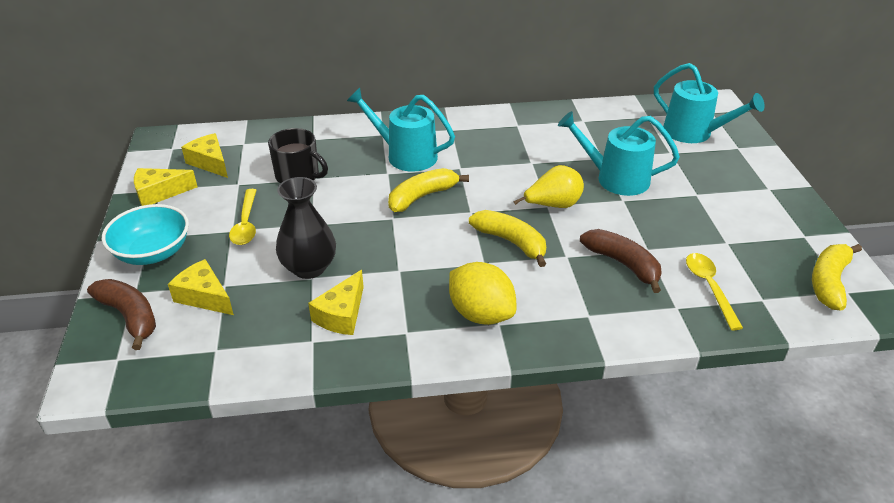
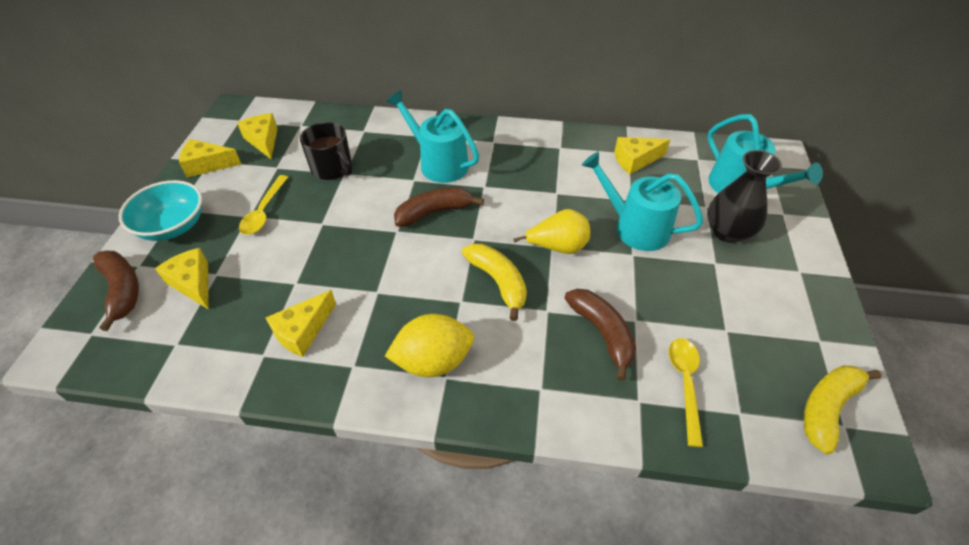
camera: 15 degrees right, 10 degrees up
(309, 268) = (297, 271): black vase -> black vase (728, 232)
(422, 196) = (434, 212): yellow banana -> brown banana
(481, 314) = (433, 361): yellow lemon -> yellow lemon turned 75 degrees counterclockwise
(592, 125) = (635, 160): none -> yellow cheese

